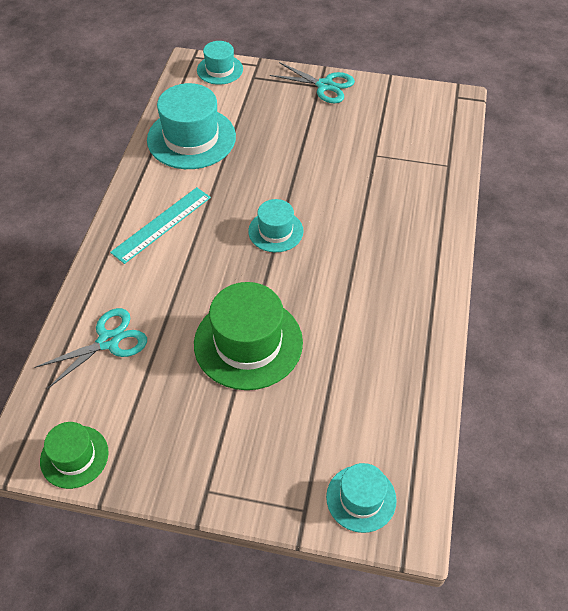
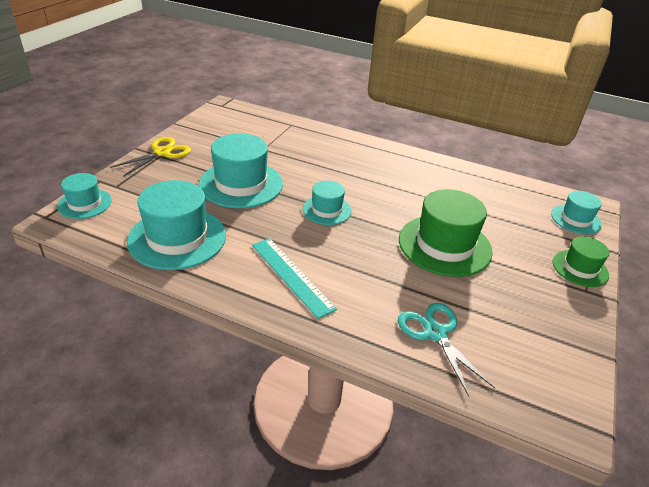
camera: 80 degrees left, 15 degrees down
(74, 456) = (570, 373): green hat -> green hat (580, 268)
(294, 155) = (241, 184): none -> turquoise hat
(325, 86) = (162, 153): turquoise scissors -> yellow scissors

